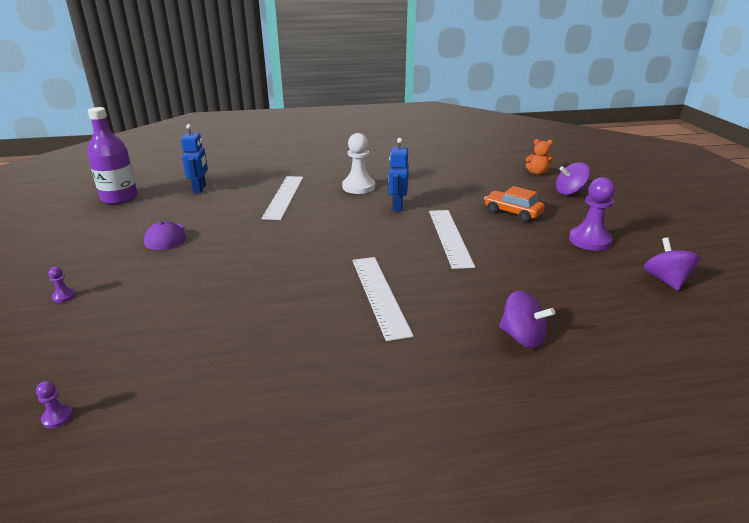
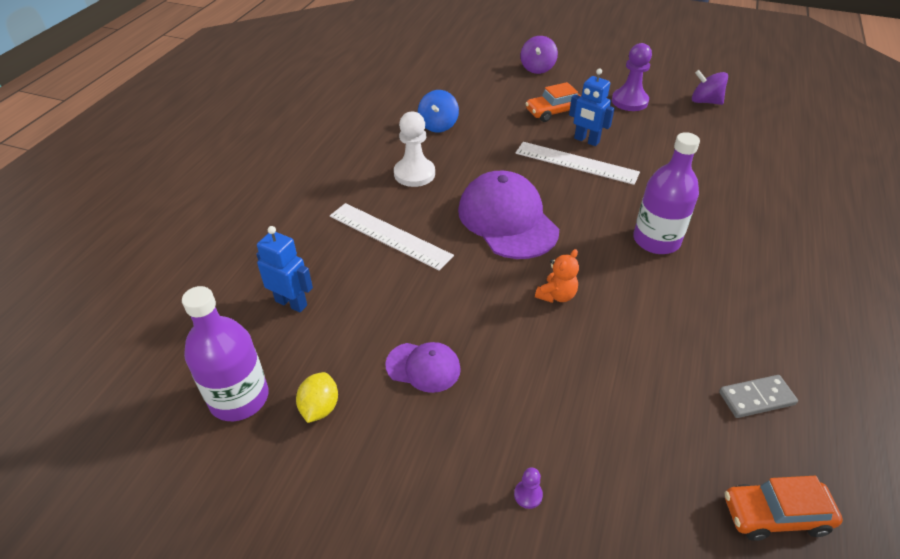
camera: 60 degrees left, 15 degrees up
(57, 417) = (775, 515): purple pawn -> orange car
(119, 218) = (320, 408): none -> yellow lemon
(196, 387) = (756, 398): none -> grey domino
(340, 228) = (507, 220): none -> purple cap
(379, 295) = (656, 240): white ruler -> purple bottle
(397, 206) = (487, 167): blue robot -> blue robot (586, 140)
(427, 179) = (438, 125): none -> blue spinning top
(522, 337) = (750, 194): purple spinning top -> none
(537, 173) = (482, 63): orange teddy bear -> orange teddy bear (556, 295)

